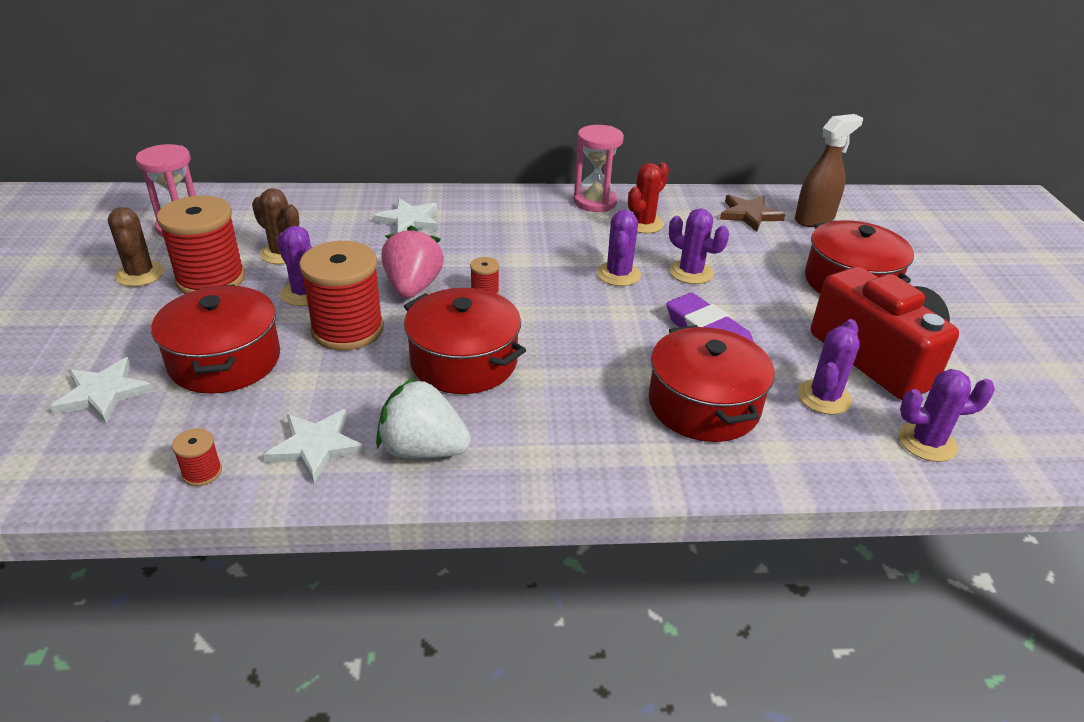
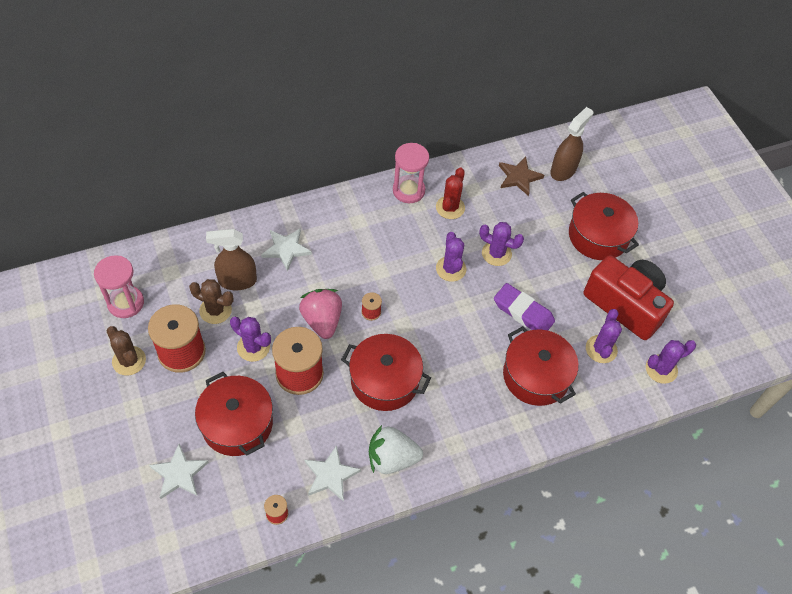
camera: 20 degrees left, 20 degrees up
(329, 234) = (237, 281): none -> brown spray bottle

